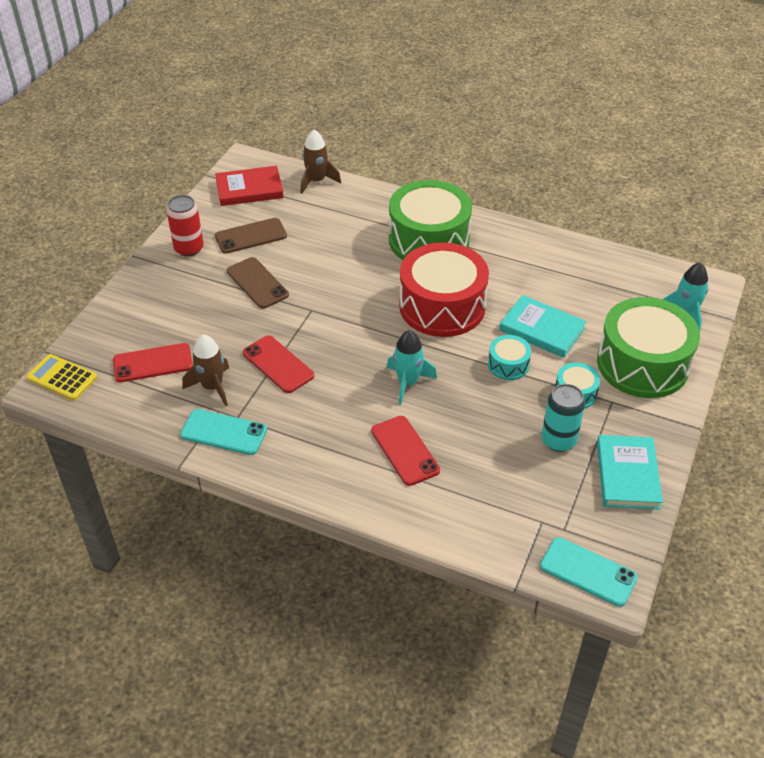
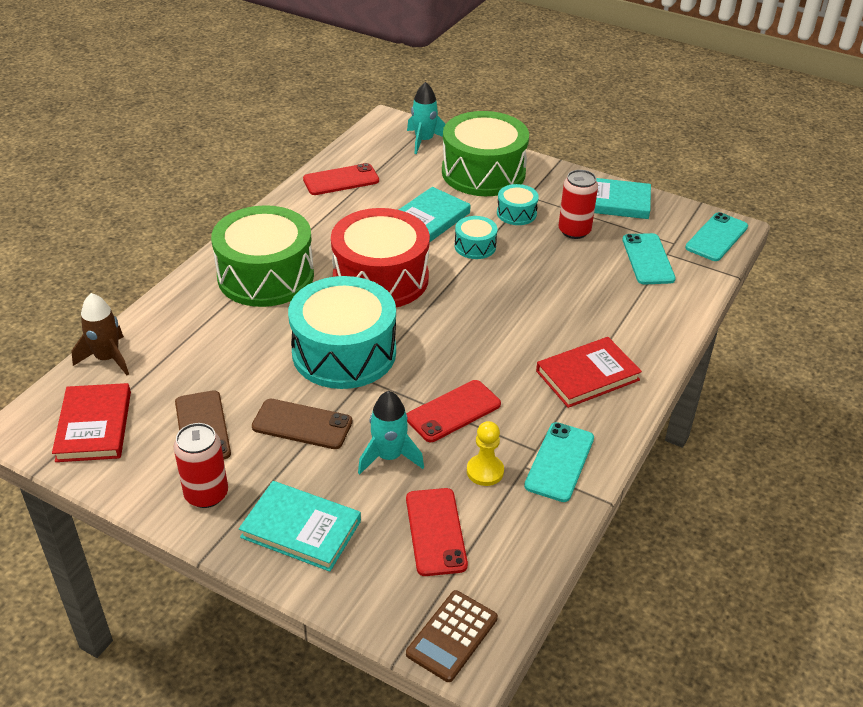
camera: 85 degrees left, 5 degrees down
(62, 378) = (452, 636): yellow calculator -> brown calculator
(157, 296) = (301, 529): none -> turquoise book
(212, 387) = (485, 471): brown rocket -> yellow pawn
(257, 283) = (302, 424): brown phone -> brown phone turned 45 degrees clockwise
(332, 451) = (587, 375): none -> red book
(340, 295) = (344, 352): none -> turquoise drum
(405, 450) = (587, 324): red phone -> red phone (341, 180)
(408, 382) = (493, 313): turquoise rocket -> turquoise rocket (389, 456)
(525, 503) = (648, 259): none -> turquoise phone
(558, 440) = (574, 231): turquoise can -> red can

